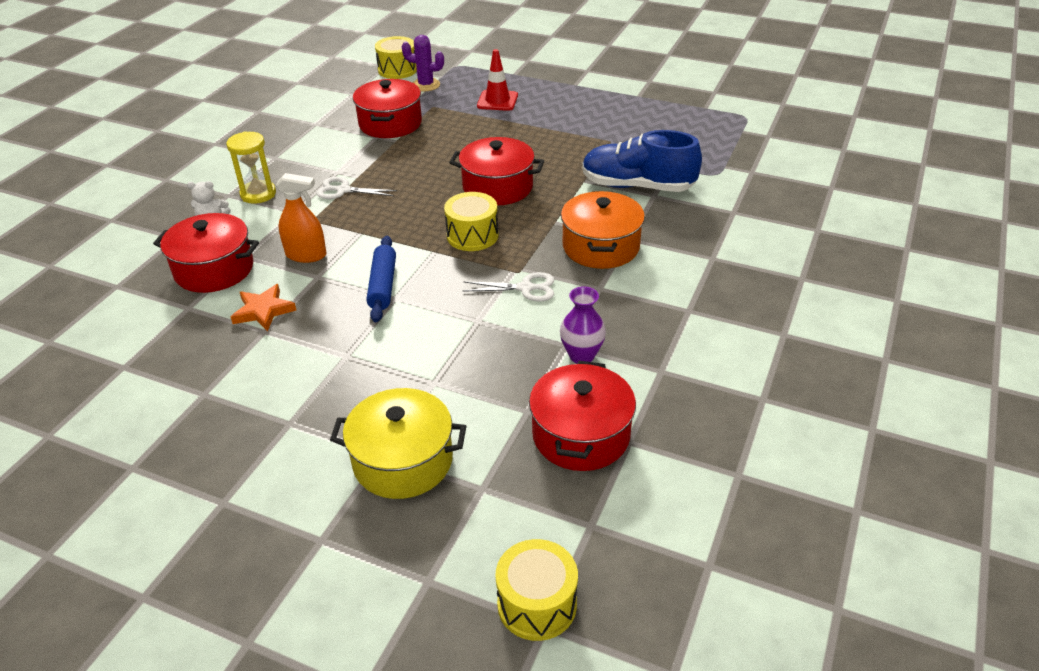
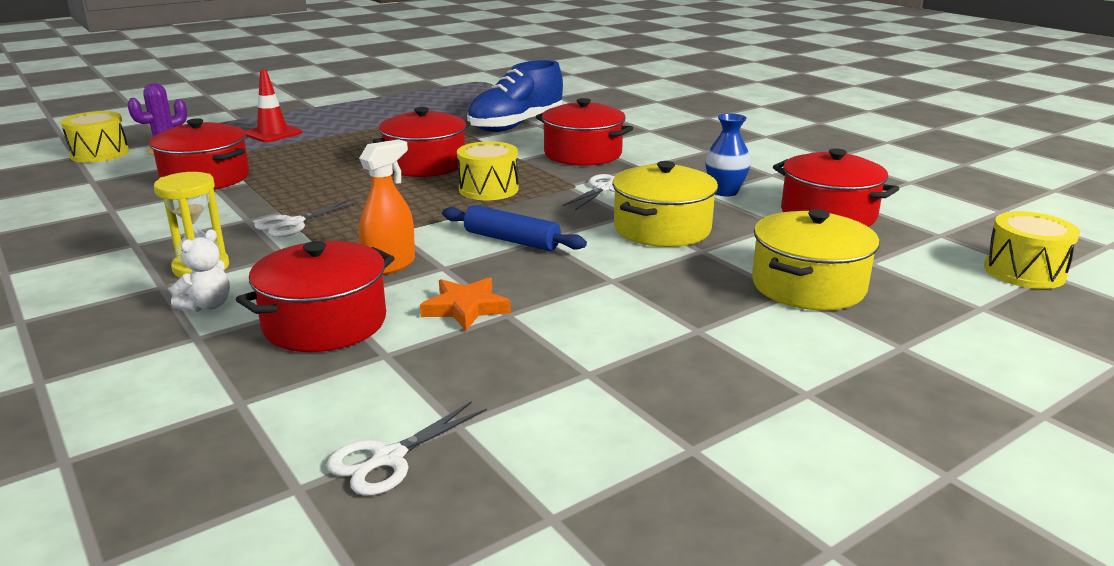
camera: 60 degrees left, 15 degrees down
(82, 358) = (388, 459): none -> white scissors
(462, 347) = (662, 229): none -> yellow pot
(581, 355) = (725, 192): purple vase -> blue vase
(601, 246) = (582, 154): orange pot -> red pot

